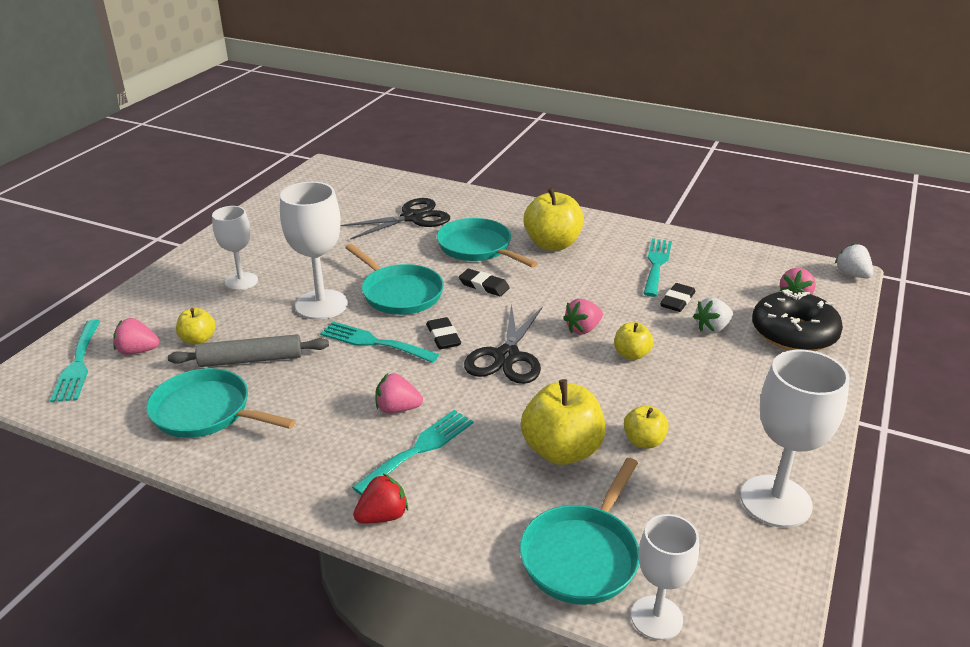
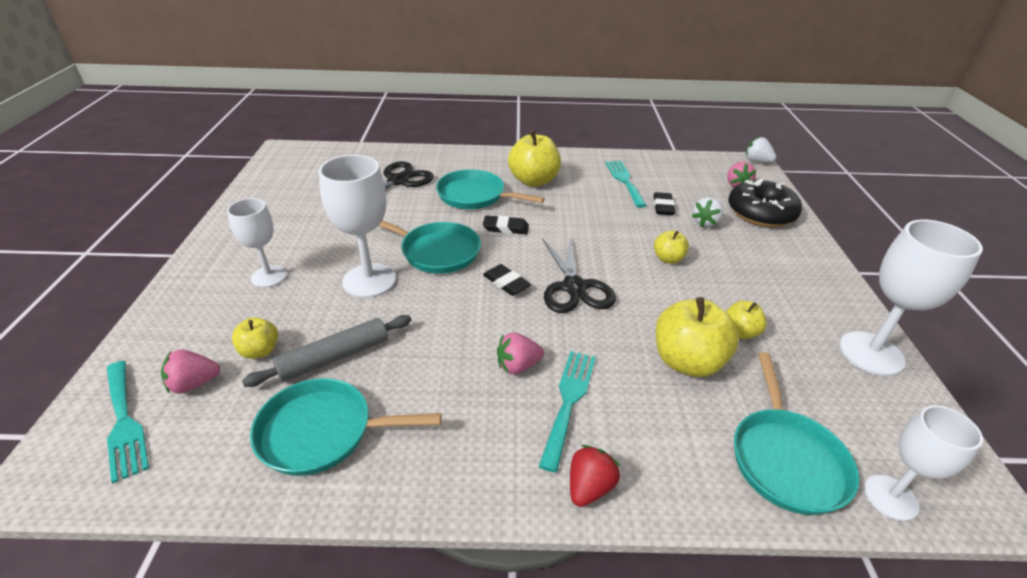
camera: 25 degrees left, 5 degrees up
(373, 342) = (447, 305): turquoise fork -> none
(583, 329) = (614, 247): pink strawberry -> none

